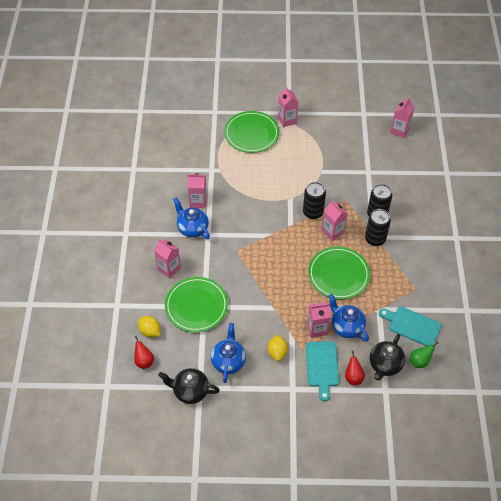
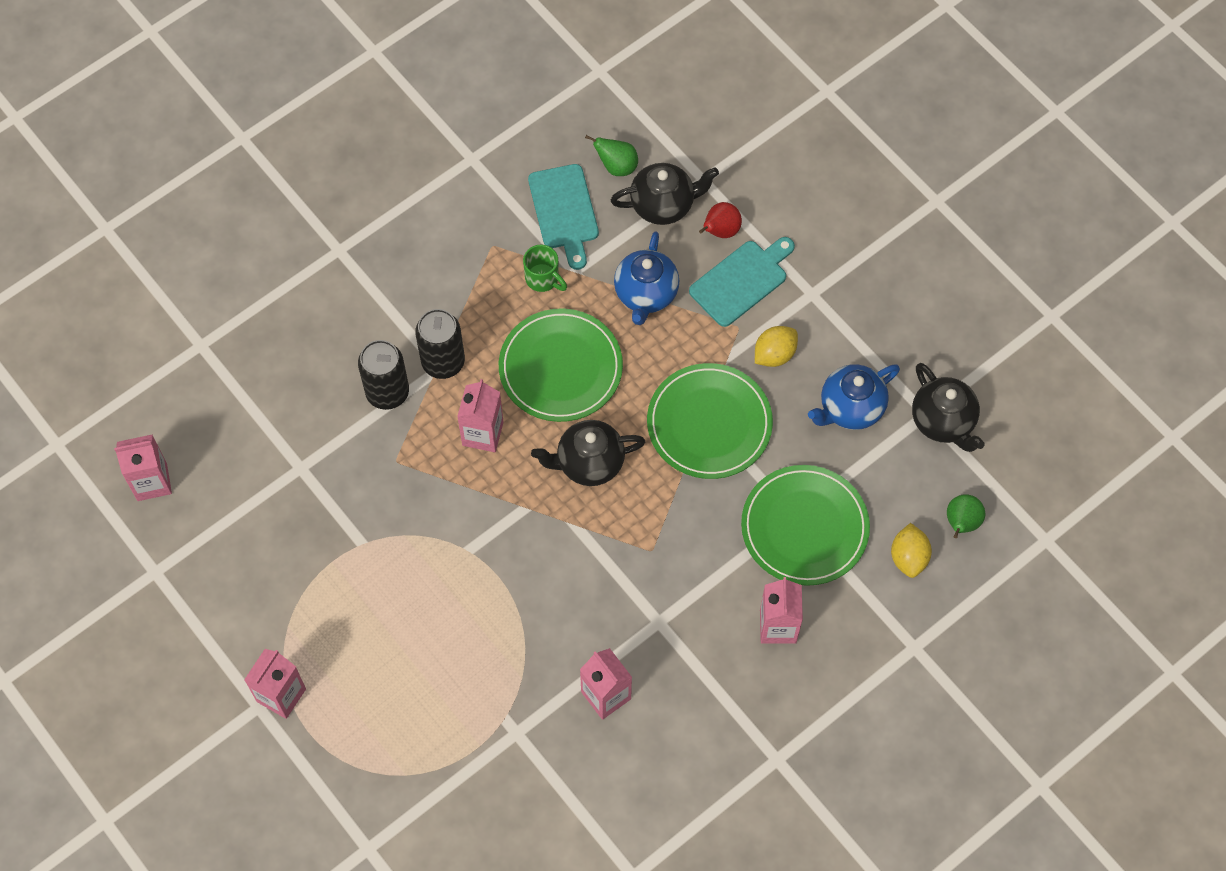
camera: 130 degrees left, 10 degrees up
(144, 361) = (961, 523): red pear -> green pear
(192, 228) = (669, 657): blue teapot -> none
(251, 134) = (369, 732): green plate -> green plate (709, 423)
(289, 256) = (589, 463): none -> black teapot
(313, 212) = (468, 492): black can -> none
(317, 328) = (685, 330): pink carton -> none
(385, 296) = (543, 279): none -> green mug

